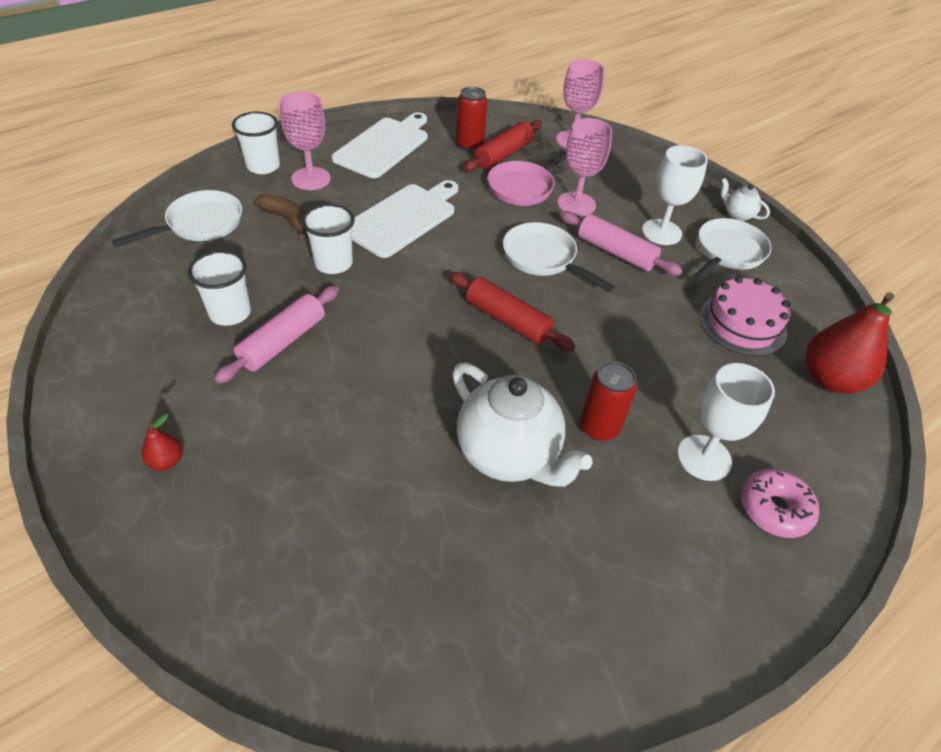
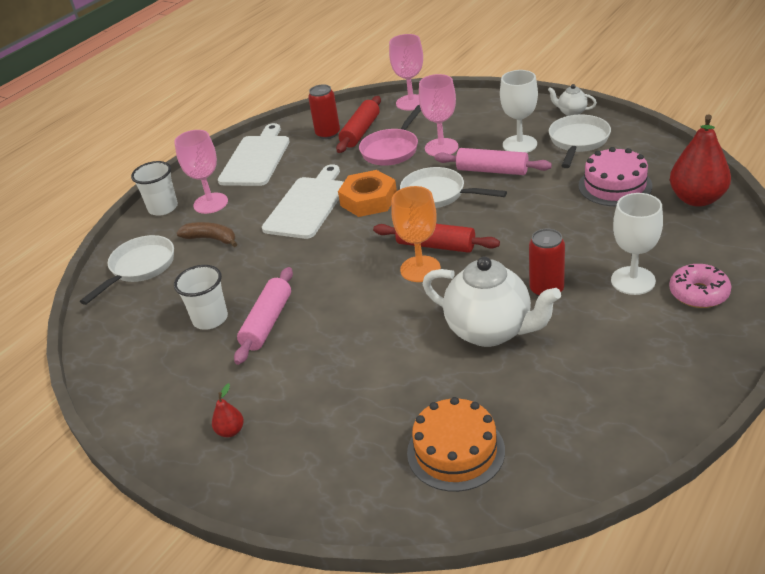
camera: 10 degrees left, 10 degrees down
(333, 263) = (271, 256): white cup -> none
(384, 602) = (455, 451): none -> orange cake
(468, 237) = (368, 200): none -> orange nut
(475, 342) = (420, 269): none -> orange goblet

